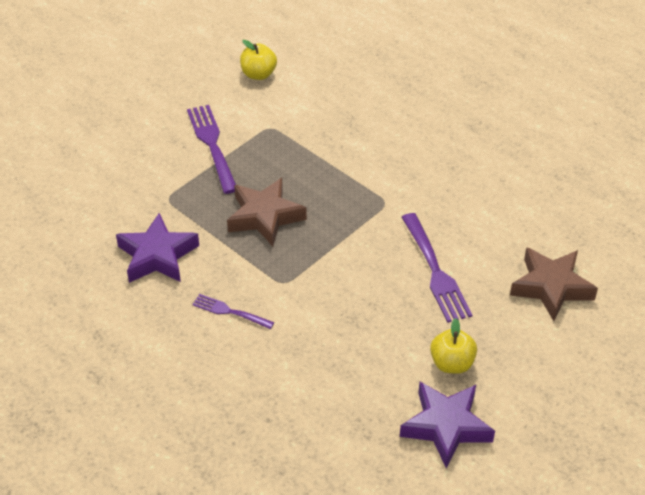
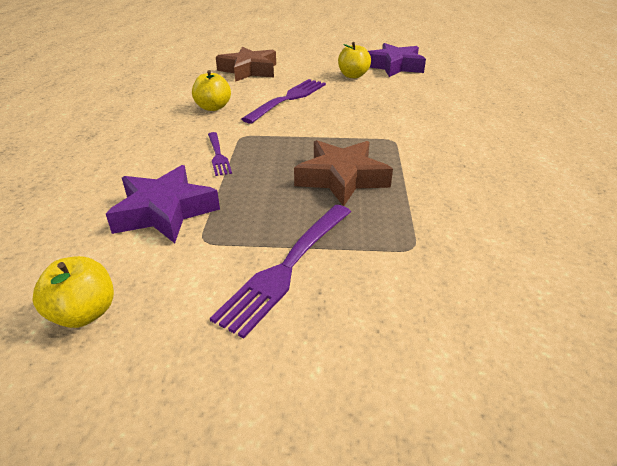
camera: 130 degrees left, 10 degrees down
(157, 256) = (482, 208): purple star -> purple star (165, 211)
(230, 312) = (457, 147): purple fork -> purple fork (218, 155)
(464, 212) = (213, 107): none -> yellow apple

